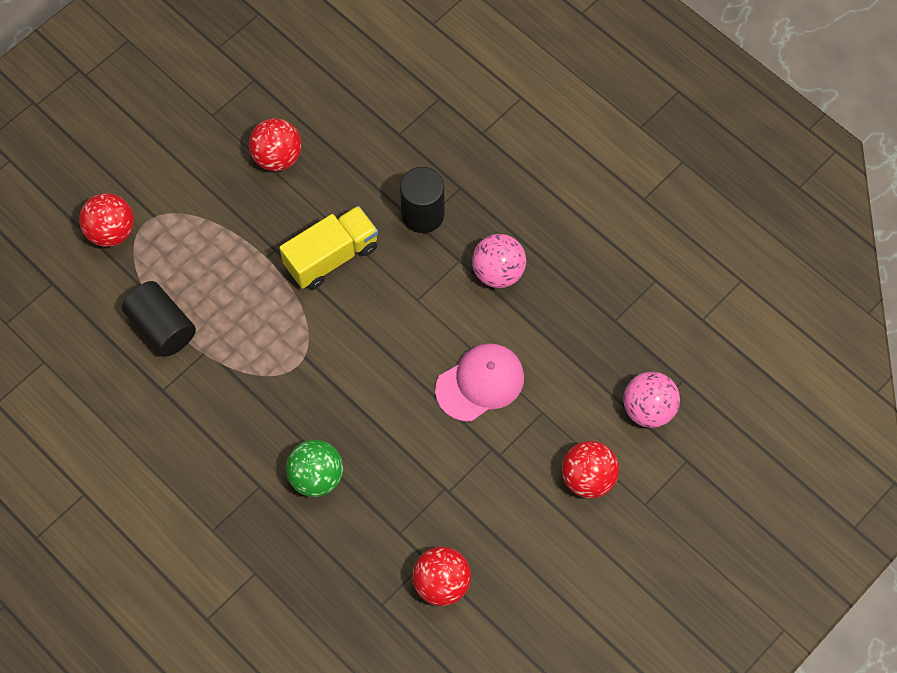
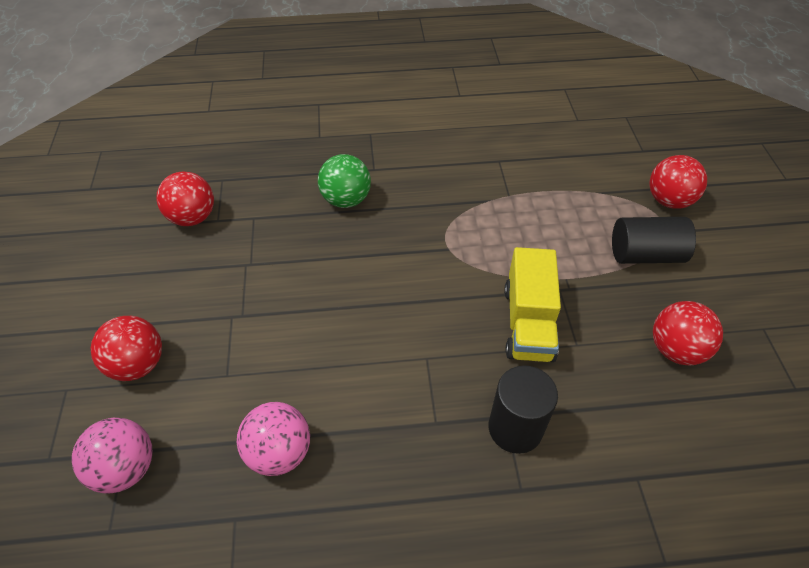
camera: 130 degrees right, 15 degrees down
(162, 327) = (553, 185): black cylinder -> black cylinder (645, 255)
(480, 383) = (302, 348): pink cap -> none
(498, 272) = (392, 448): pink ball -> pink ball (279, 452)

